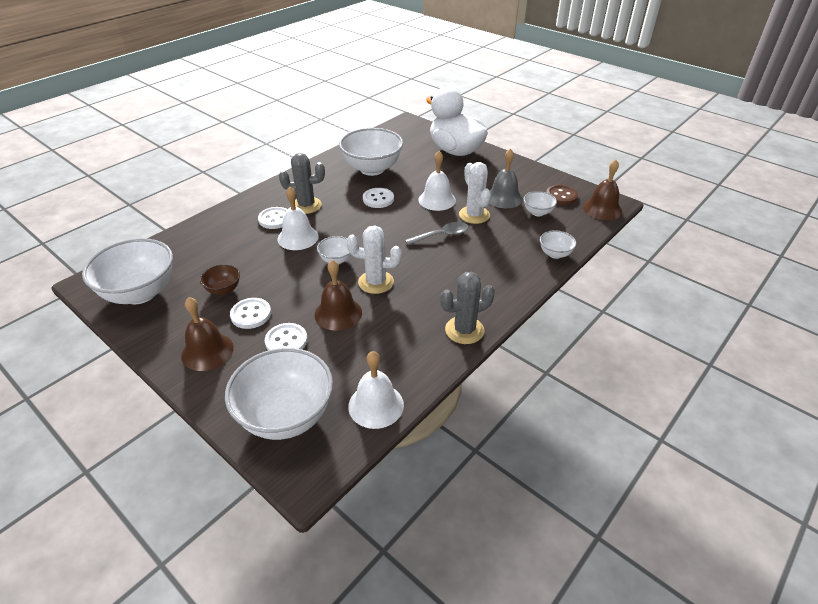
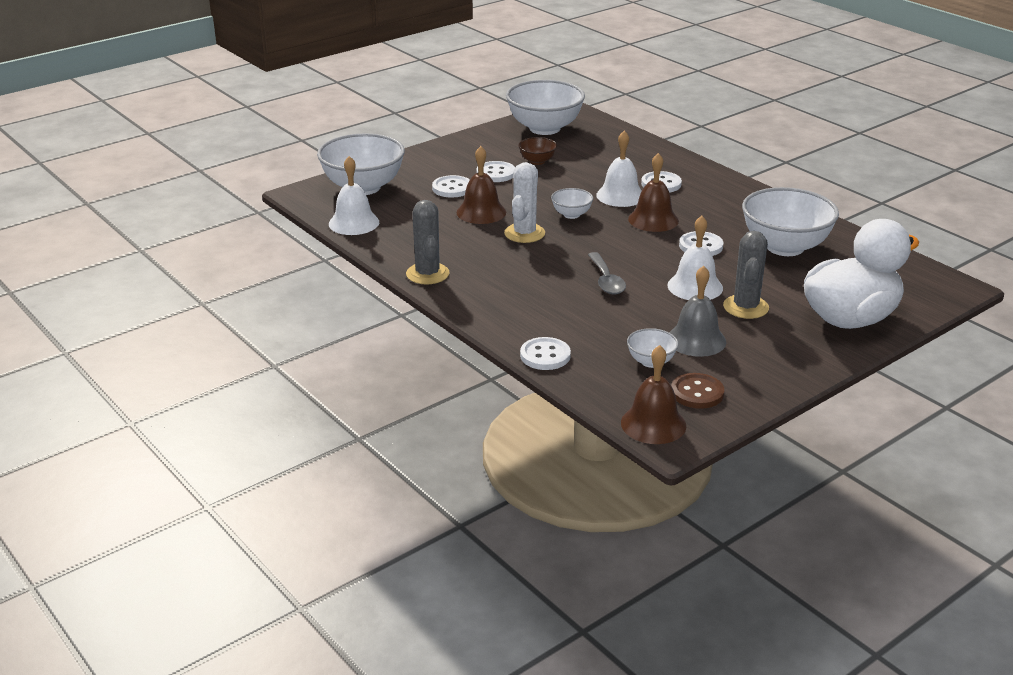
camera: 100 degrees right, 10 degrees down
(207, 351) = (454, 157): brown bell -> brown bell (653, 220)
(306, 205) = (689, 201): grey cactus -> grey cactus (745, 307)
(474, 215) = (651, 309): white cactus -> none
(555, 254) = (545, 355): white bowl -> white button

